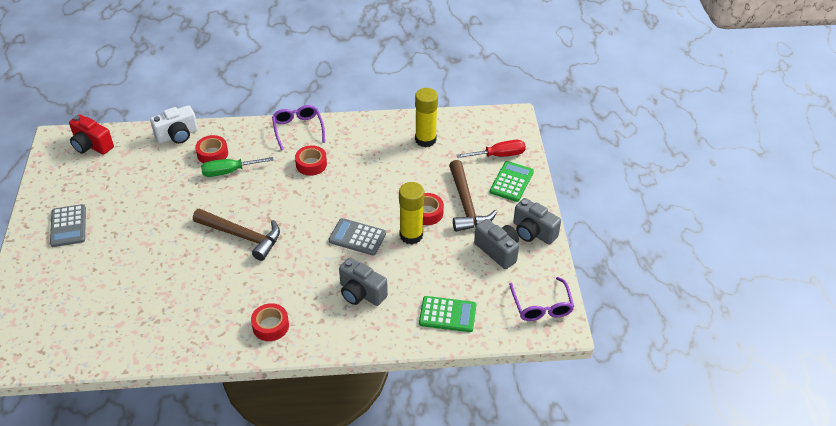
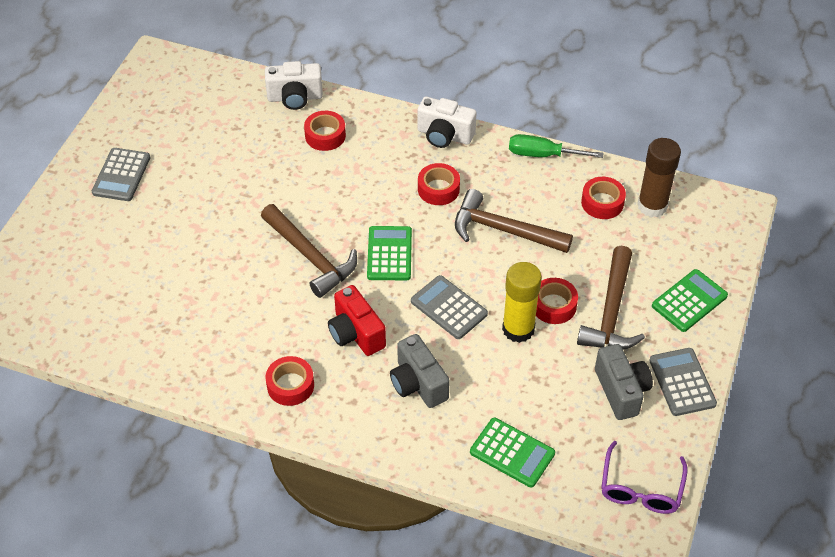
camera: 25 degrees right, 5 degrees up
(92, 145) = (191, 79): red camera -> red camera (356, 333)
(229, 171) = (334, 166): green screwdriver -> green screwdriver (542, 155)
(298, 129) = (444, 135): purple glasses -> white camera
(298, 216) = (389, 254): none -> green calculator
(369, 176) = (504, 230): none -> brown hammer
(425, 140) = (602, 203): yellow glue stick -> red tape
(458, 132) = (652, 206): none -> brown glue stick
(499, 155) = (691, 257): red screwdriver -> none
(533, 232) = (682, 382): grey camera -> grey calculator

